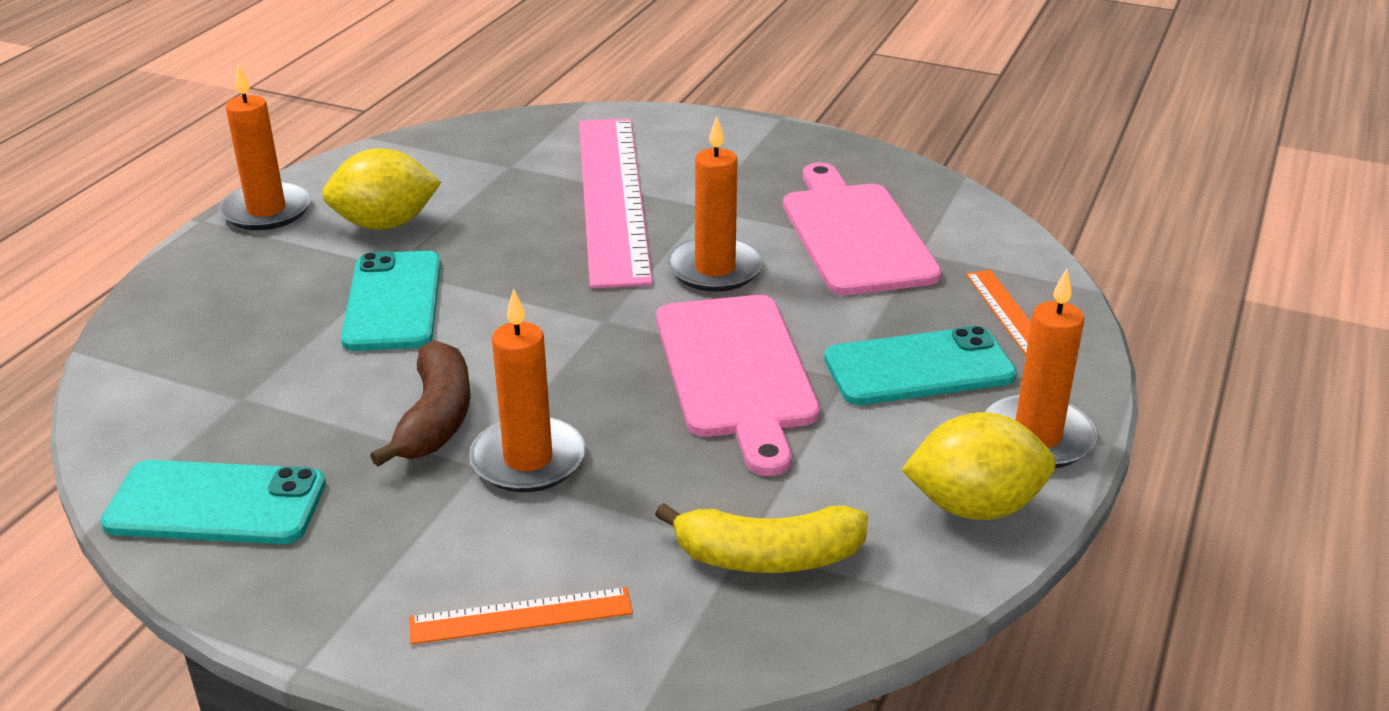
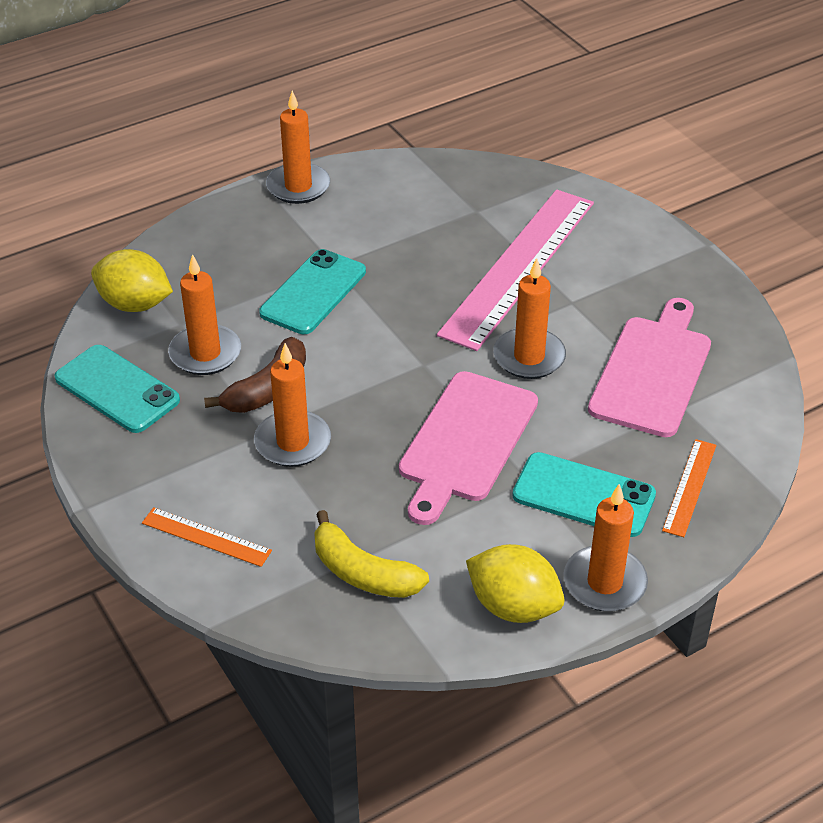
camera: 35 degrees right, 10 degrees up
(309, 415) = (205, 353): none -> orange candle
(385, 224) = (358, 228): yellow lemon -> yellow lemon (135, 304)

